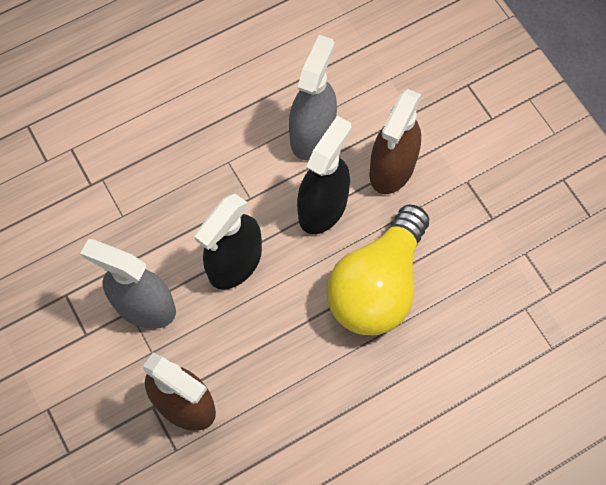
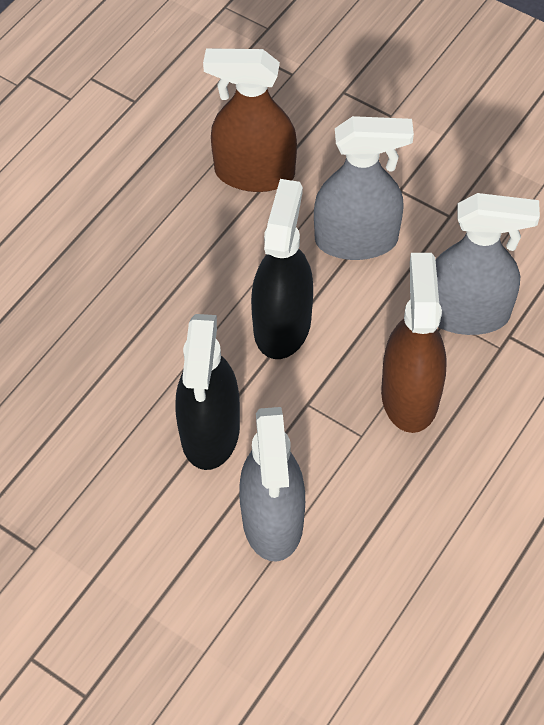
camera: 155 degrees right, 10 degrees down
(106, 213) = (466, 313): none -> grey spray bottle
(377, 285) = (99, 371): yellow light bulb -> none
(392, 168) = (143, 521): brown spray bottle -> brown spray bottle (409, 395)

